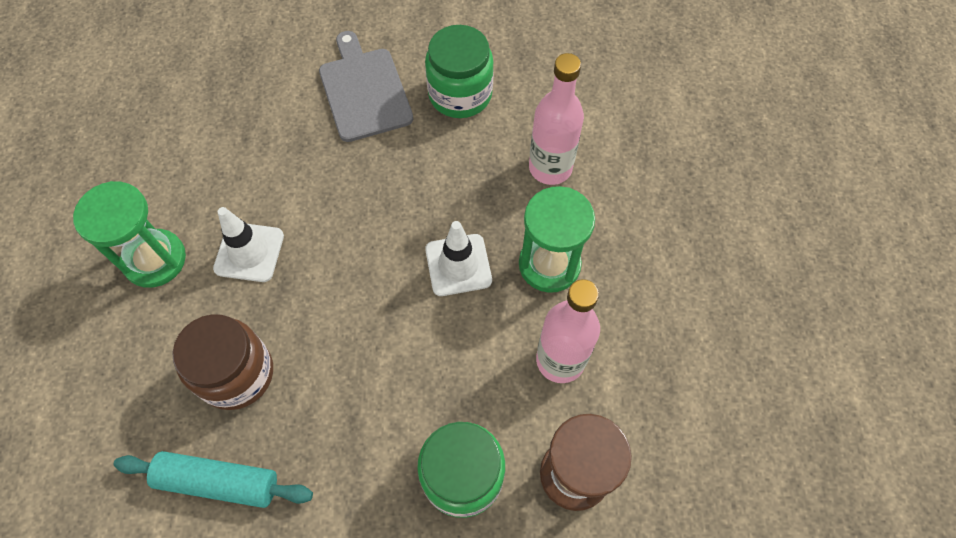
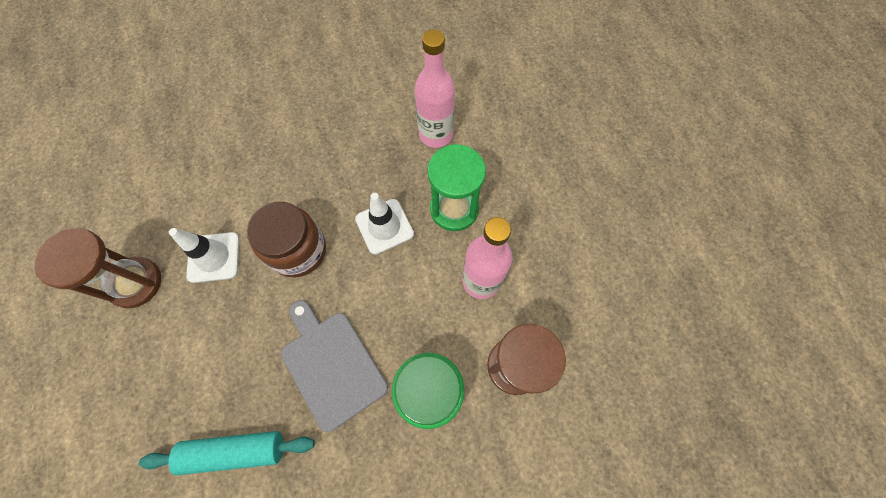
camera: 15 degrees left, 5 degrees up
(155, 260) = (135, 283): green hourglass -> brown hourglass
(236, 373) = (227, 358): brown jar -> brown jar (298, 250)
(364, 91) = (275, 107): grey cutting board -> grey cutting board (331, 365)
(460, 94) = (352, 93): green jar -> none

